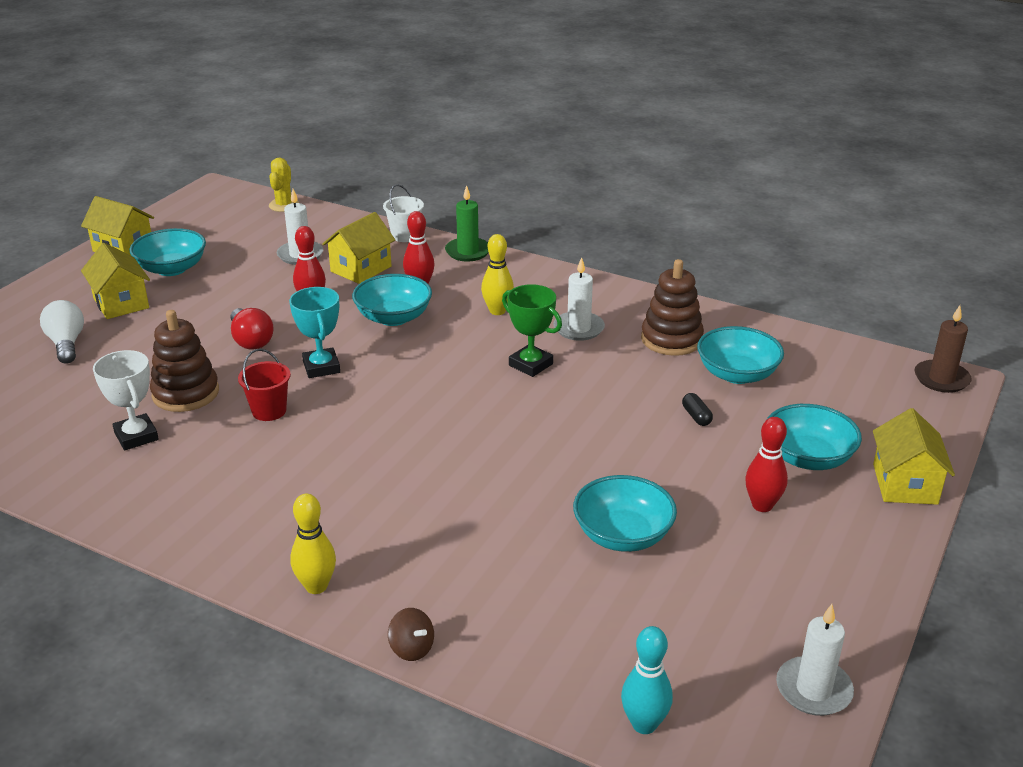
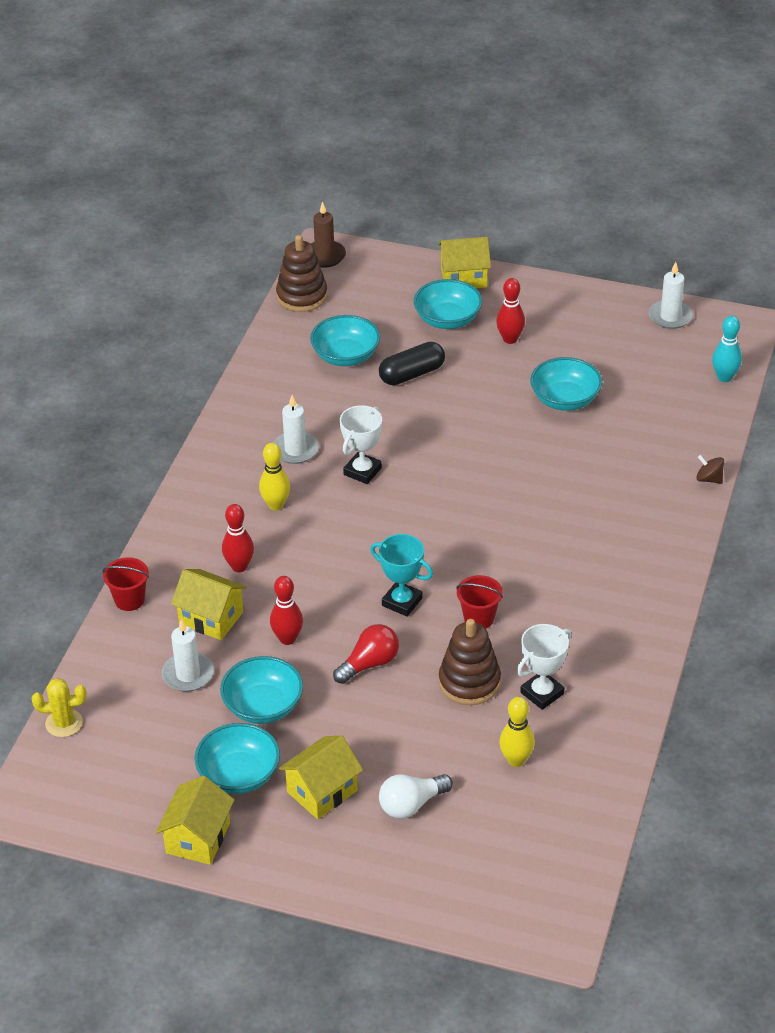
camera: 100 degrees left, 10 degrees up
(316, 586) = (673, 536): yellow bowling pin -> yellow bowling pin (516, 760)
(321, 367) = (402, 602): turquoise trophy -> turquoise trophy turned 60 degrees clockwise
(393, 317) = (303, 573): turquoise bowl -> turquoise bowl (263, 706)
(405, 236) = (129, 600): white bucket -> red bucket
(412, 648) = (709, 479): brown spinning top -> brown spinning top turned 90 degrees counterclockwise
(468, 252) = (159, 545): green candle -> none
(531, 365) = (362, 471): green trophy -> white trophy
(671, 339) = (300, 394): brown stacking toy -> brown stacking toy (302, 296)
(696, 416) = (412, 374): black capsule -> black capsule, size x2.02

